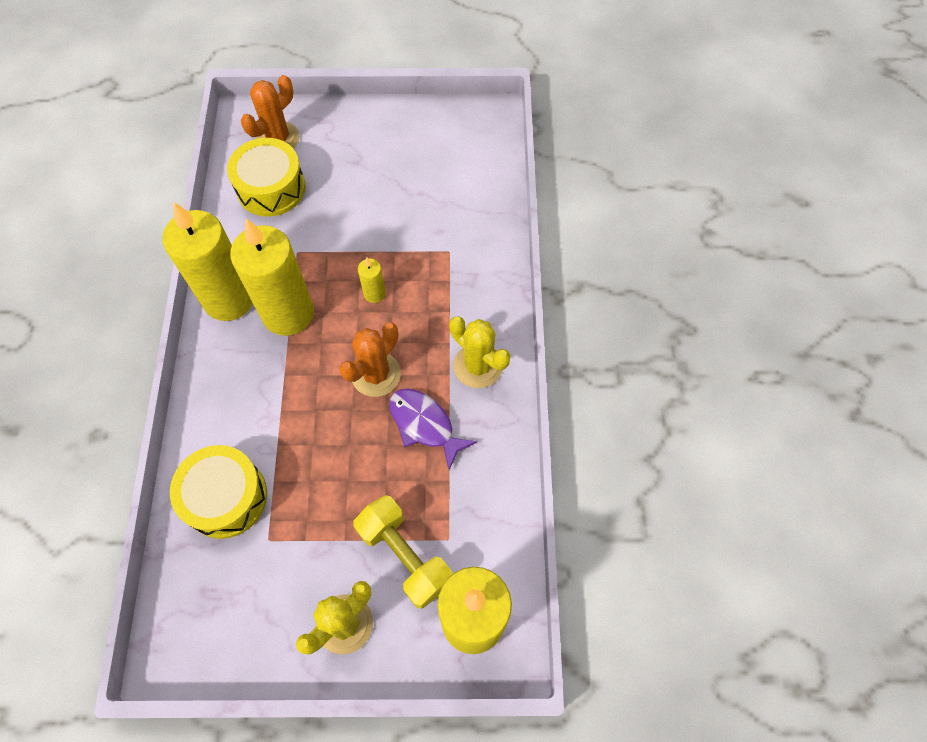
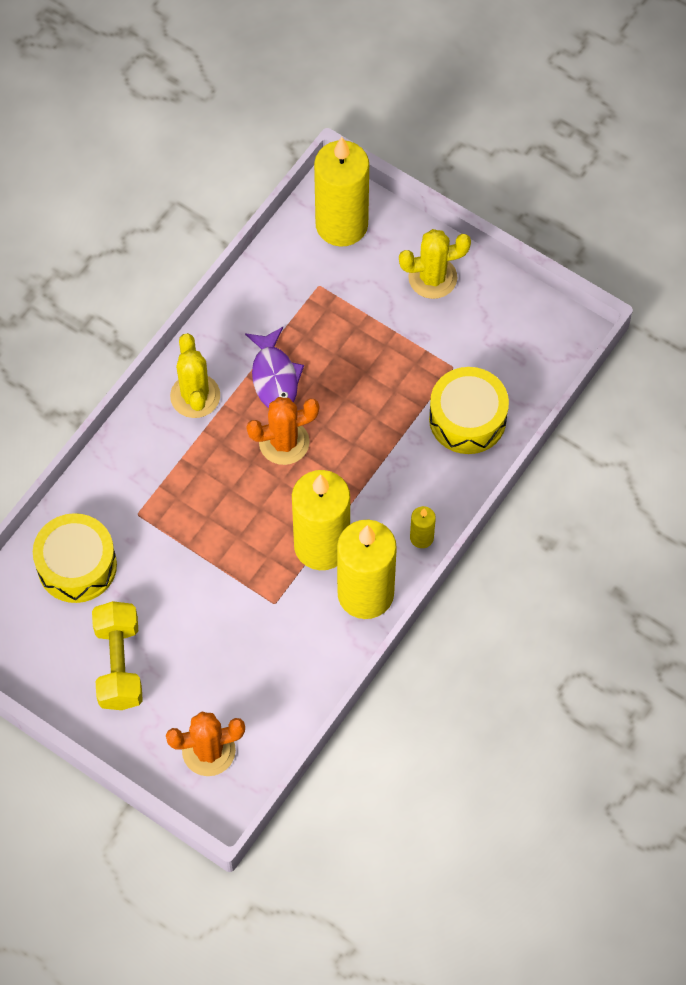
camera: 145 degrees left, 0 degrees up
(271, 188) = (253, 693): yellow drum -> yellow drum (77, 565)
(374, 294) = (233, 516): yellow candle -> yellow candle (421, 537)
(405, 556) = (359, 294): yellow dumbbell -> yellow dumbbell (119, 664)

